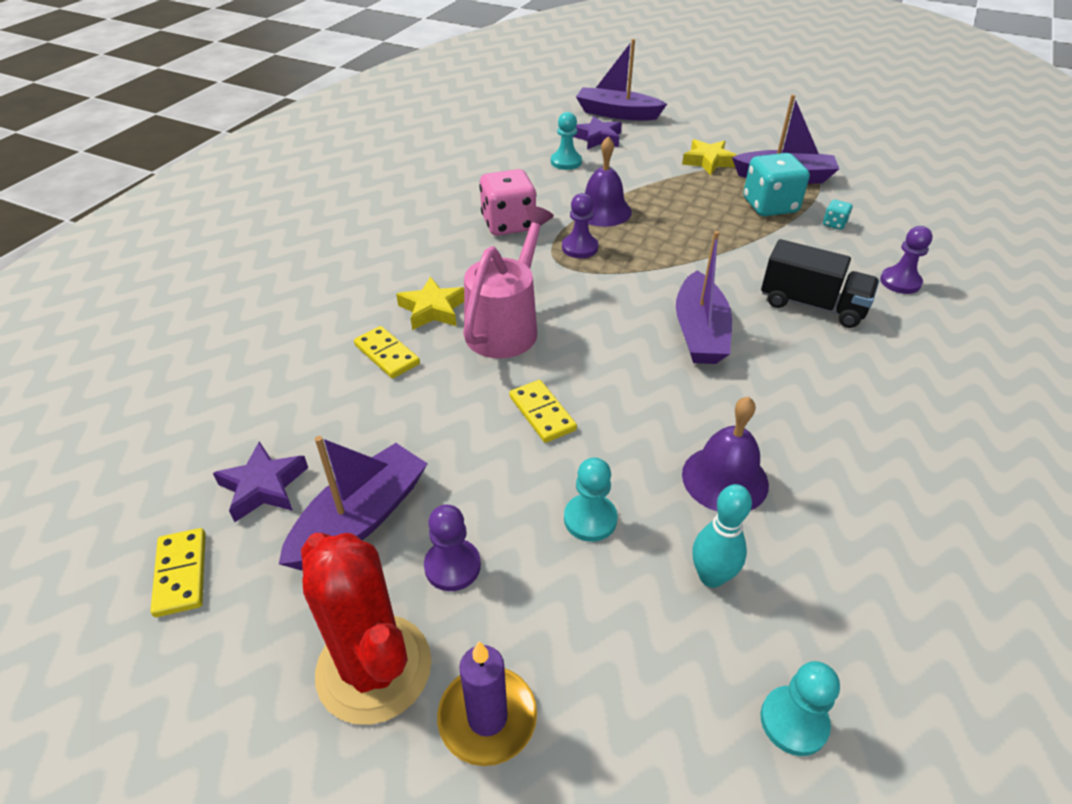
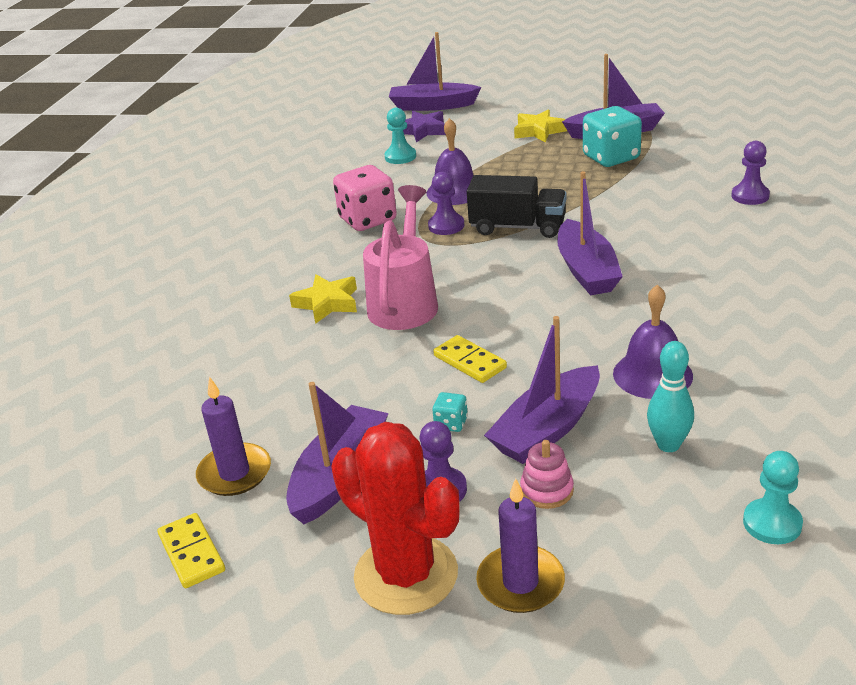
camera: 10 degrees left, 10 degrees down
(263, 487) = (234, 473): purple star -> purple candle
(387, 354) = (300, 348): yellow domino -> none
(560, 600) = (547, 490): none -> pink stacking toy
(590, 519) = (547, 429): turquoise pawn -> purple boat
(812, 305) = (679, 229): black truck -> black truck (518, 227)
(834, 224) = (675, 161): turquoise dice -> turquoise dice (451, 423)

